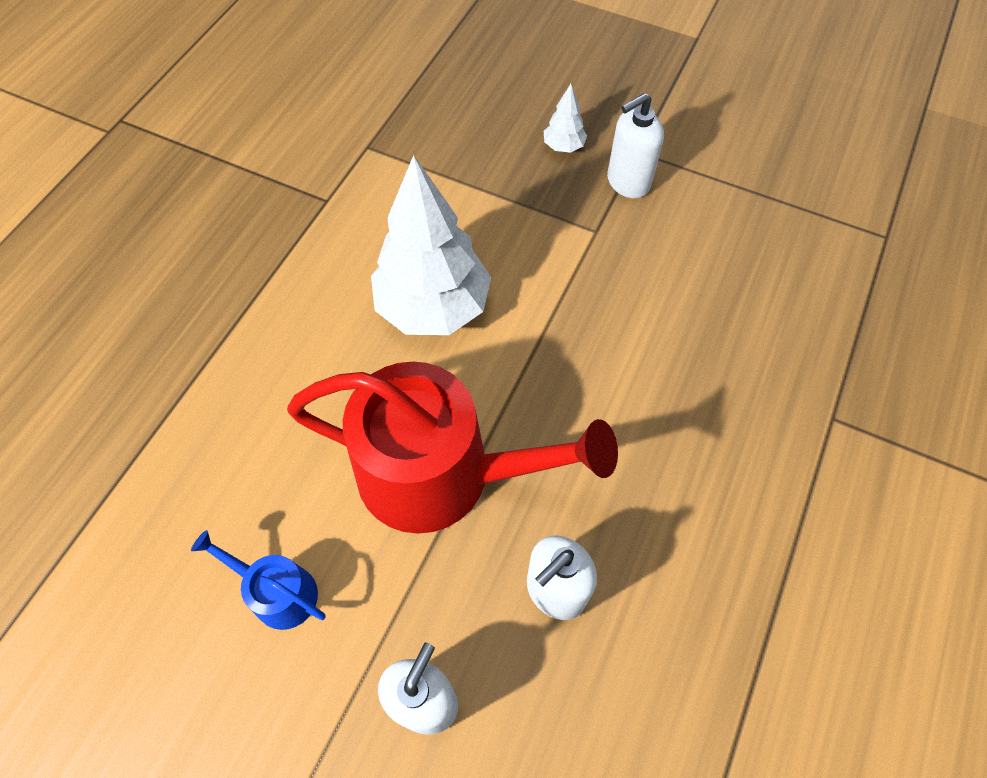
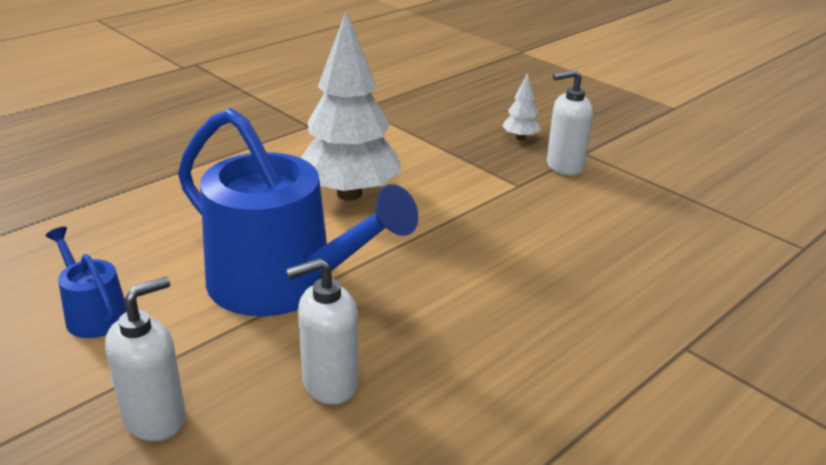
camera: 20 degrees right, 30 degrees down
(441, 473) = (283, 284): red watering can -> blue watering can

